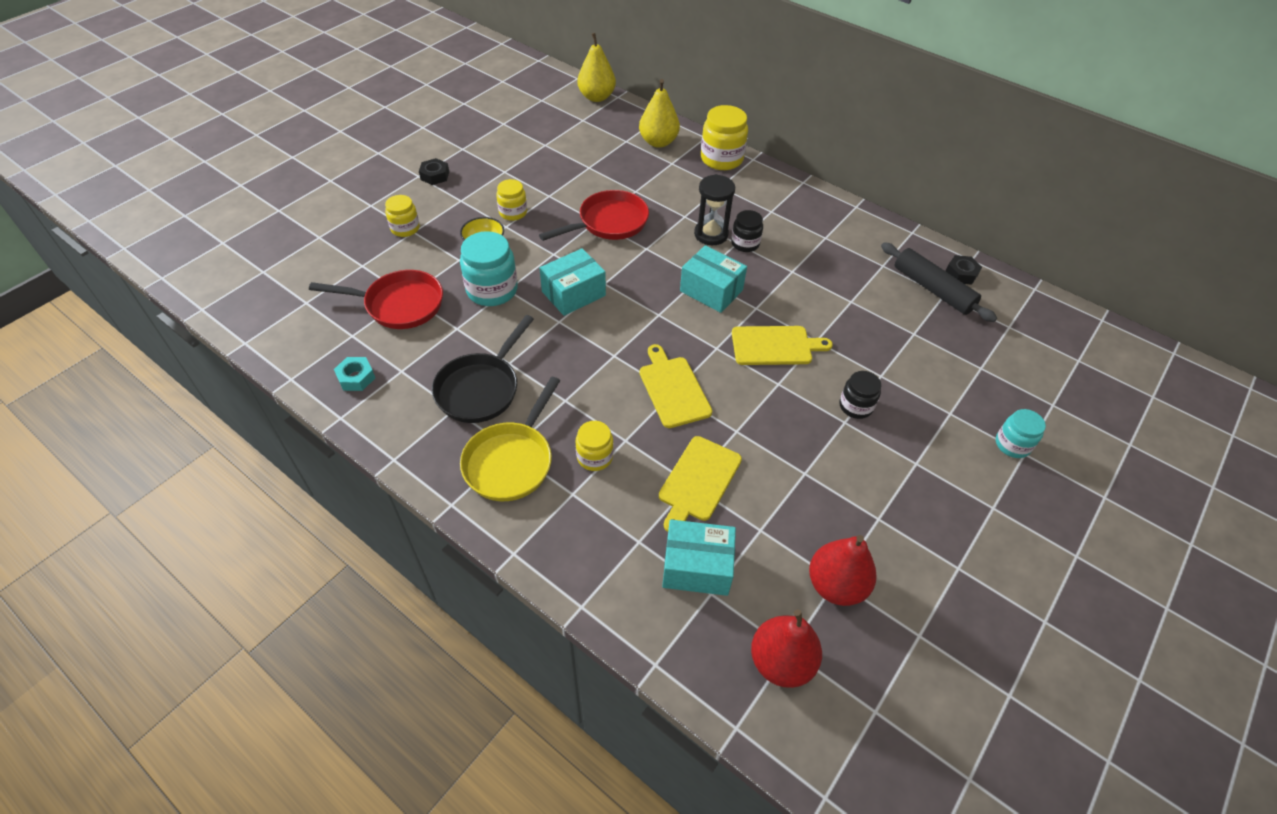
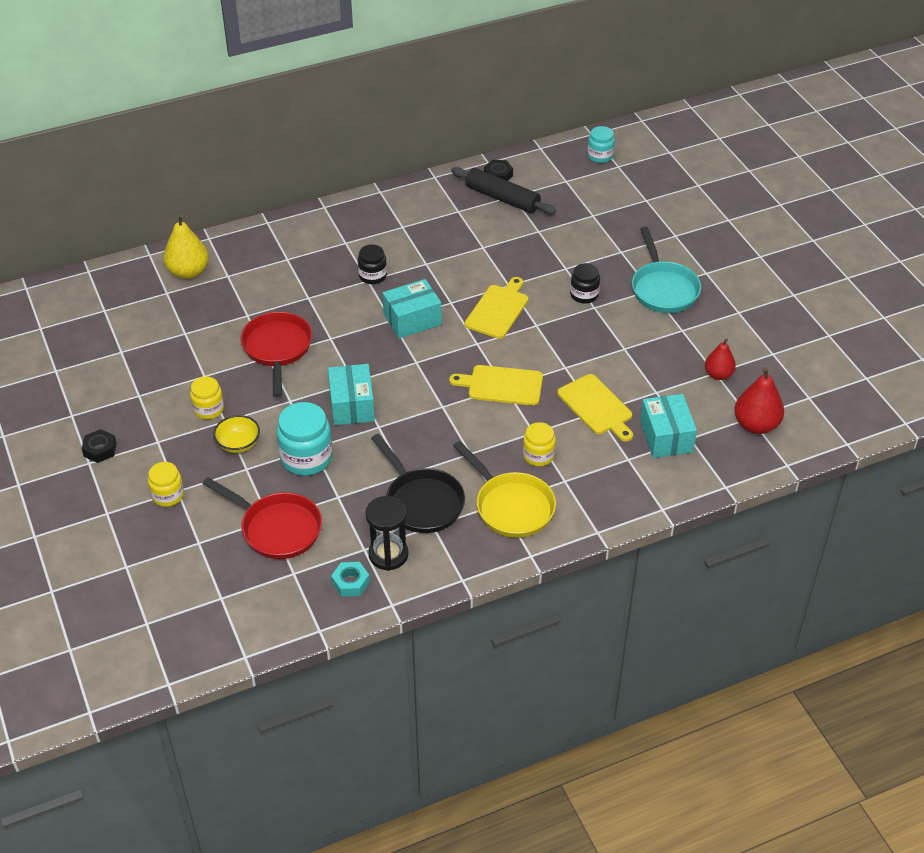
camera: 60 degrees left, 5 degrees down
(399, 305) = (277, 528): red pan -> red pan turned 90 degrees clockwise
(596, 97) = (75, 286): yellow pear -> none
(697, 567) = (666, 437): turquoise box -> turquoise box turned 45 degrees counterclockwise
(711, 234) = (345, 291): black hourglass -> black hourglass (388, 554)
(721, 159) = (250, 241): yellow jar -> none
(836, 585) = (718, 374): red pear -> red pear, size x0.65
(928, 474) = (663, 289): none -> turquoise pan
(933, 289) = (502, 198): black rolling pin -> black rolling pin turned 45 degrees clockwise
(1012, 444) = (665, 237): turquoise jar -> turquoise jar (600, 156)

